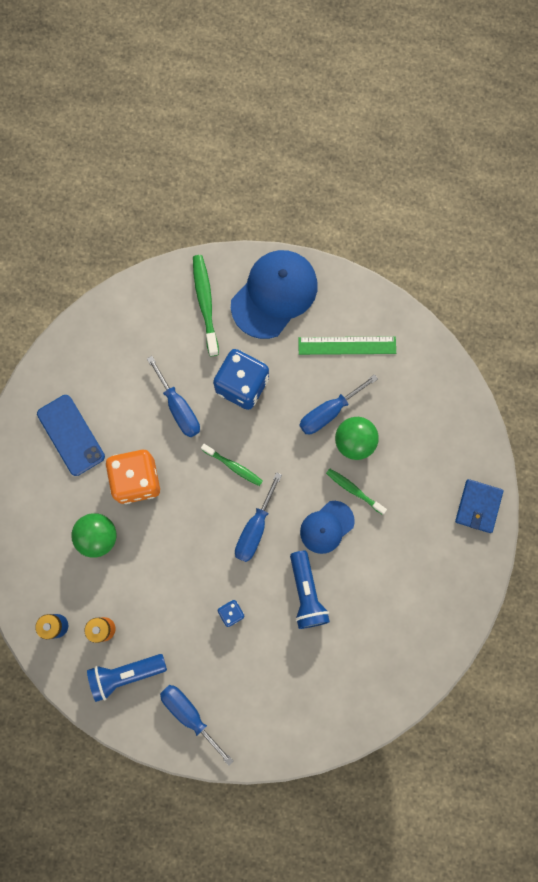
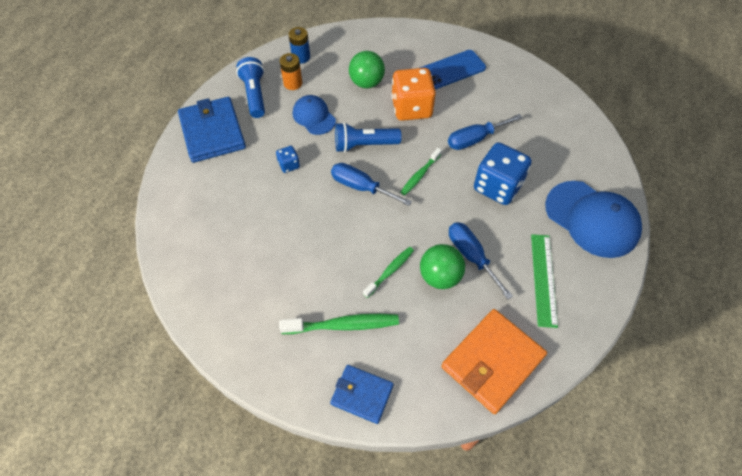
camera: 95 degrees right, 20 degrees down
(189, 714) = (212, 132): blue screwdriver -> blue wallet
(205, 303) = (576, 164): green toothbrush -> green toothbrush (343, 325)
(306, 593) = (296, 222): blue flashlight -> blue flashlight (364, 145)
(327, 527) = (356, 244): blue cap -> blue cap (314, 116)
(434, 394) = (492, 362): none -> orange wallet

